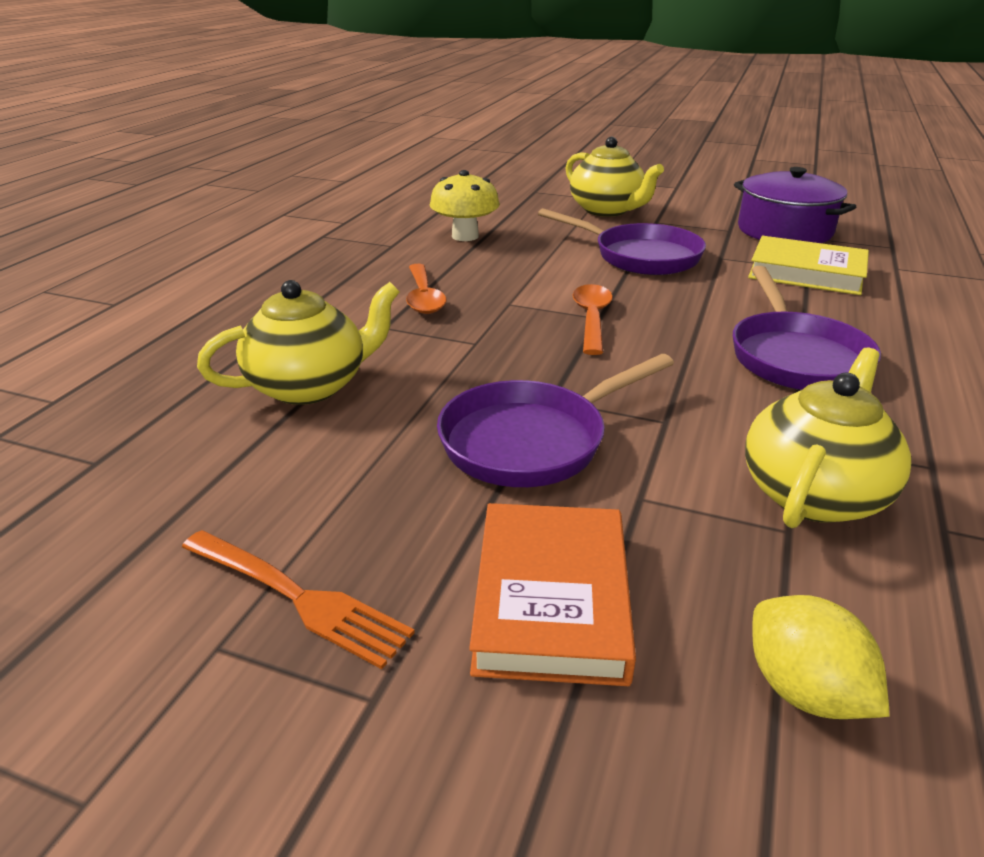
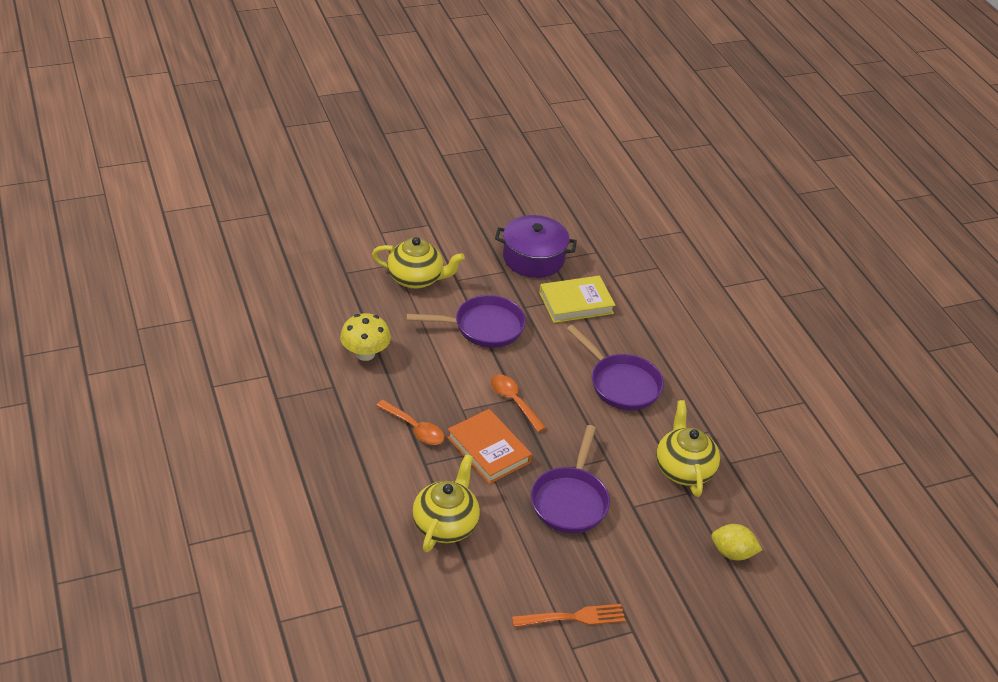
camera: 45 degrees left, 10 degrees up
(551, 599) = (645, 567): orange book -> orange book (488, 450)

